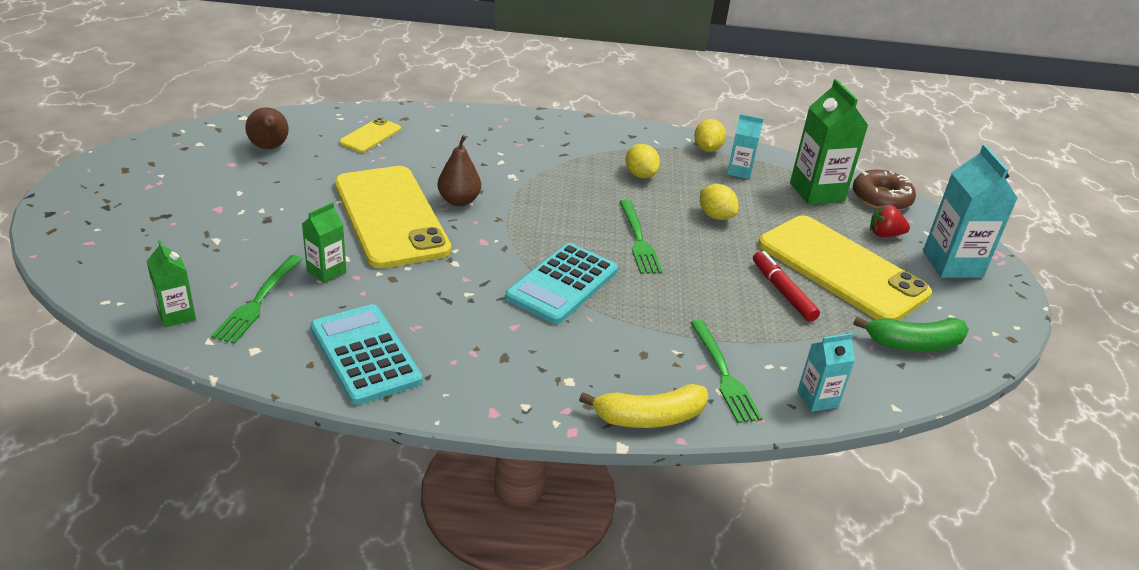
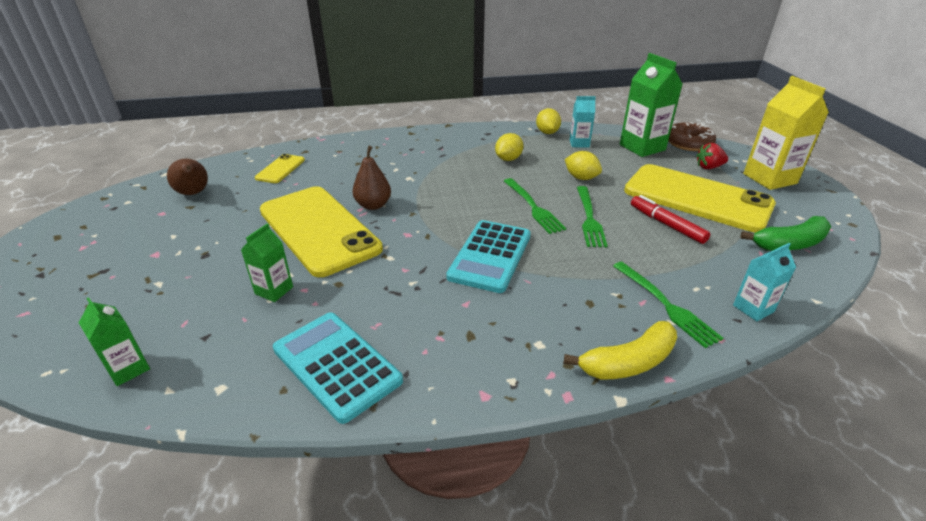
camera: 10 degrees left, 0 degrees up
(257, 302) = (212, 336): green fork -> green fork (589, 219)
(640, 175) = (508, 159): yellow lemon -> yellow lemon turned 75 degrees clockwise
(952, 264) = (769, 178): turquoise carton -> yellow carton

